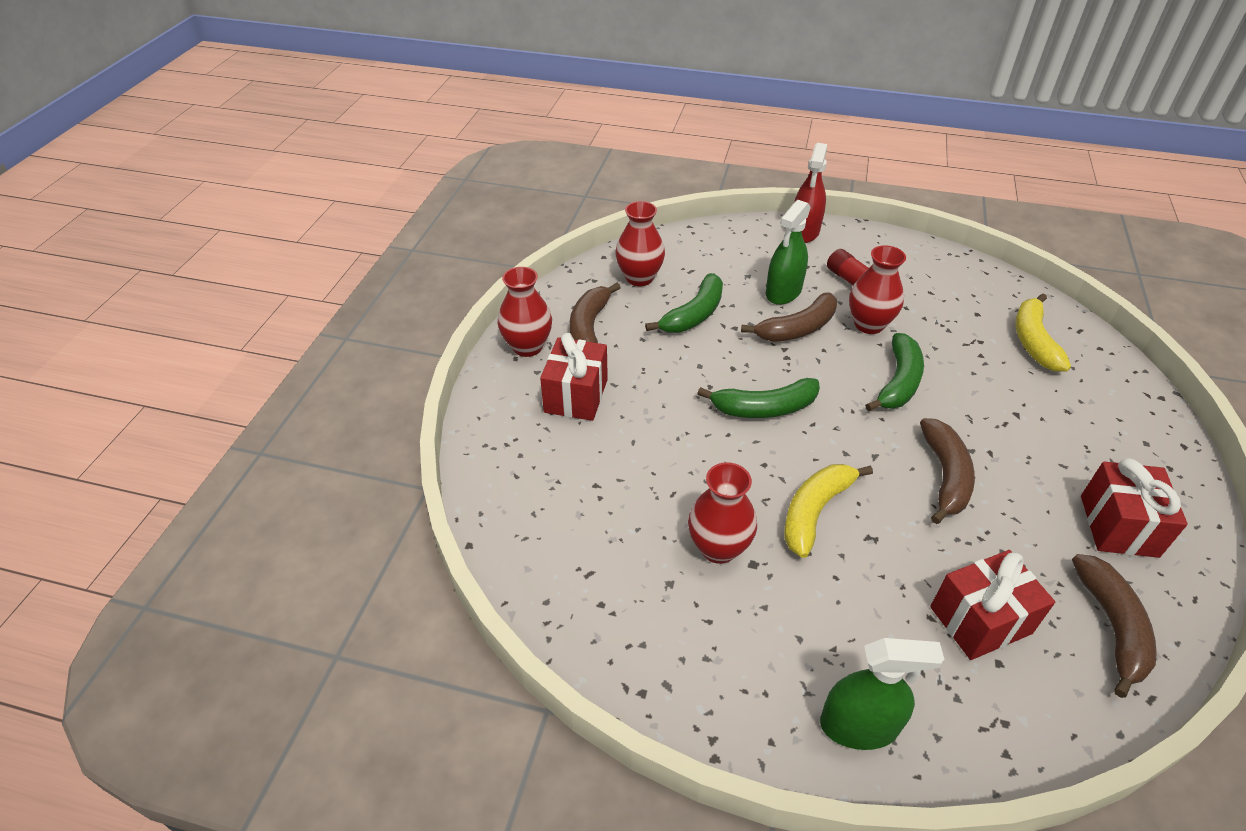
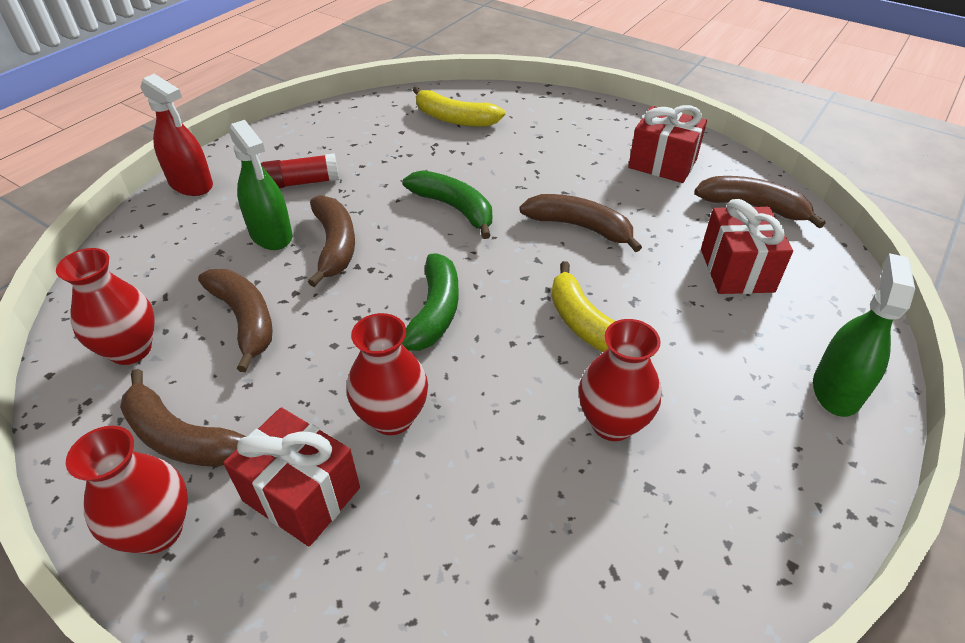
camera: 70 degrees left, 0 degrees up
(694, 314) = (245, 320): green banana -> brown banana
(869, 324) = (366, 196): red vase -> red vase (392, 417)

